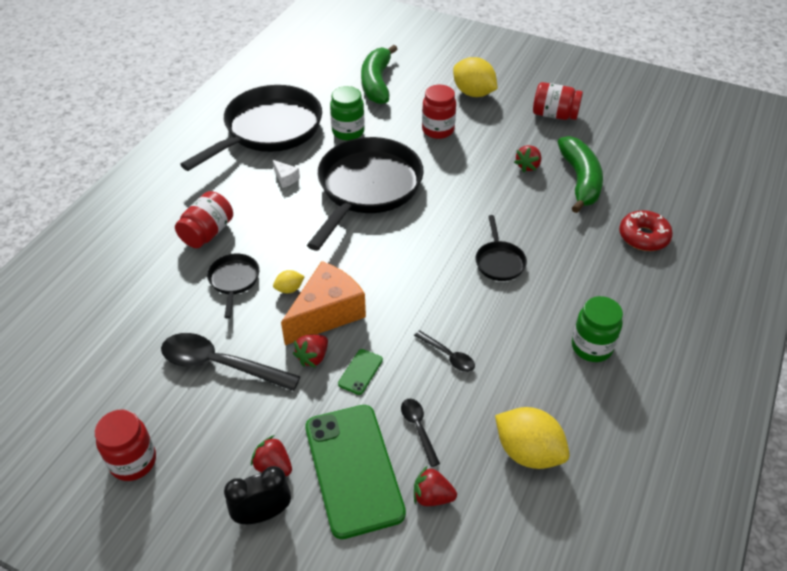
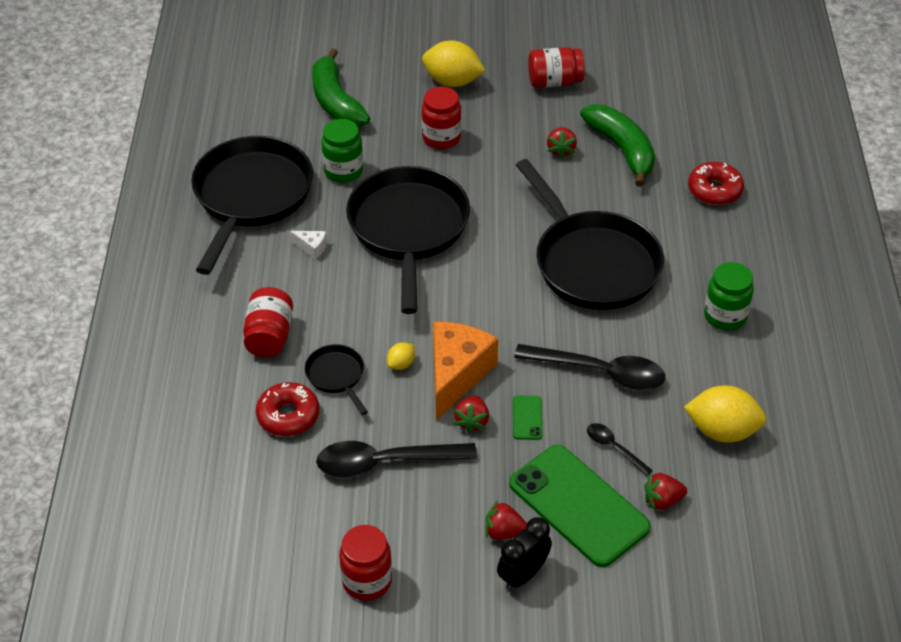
camera: 25 degrees left, 0 degrees up
(176, 298) = (288, 415): none -> red donut
(448, 356) = (600, 372): black spoon -> black spoon, size x1.98
(499, 261) = (592, 263): black pan -> black pan, size x2.26

